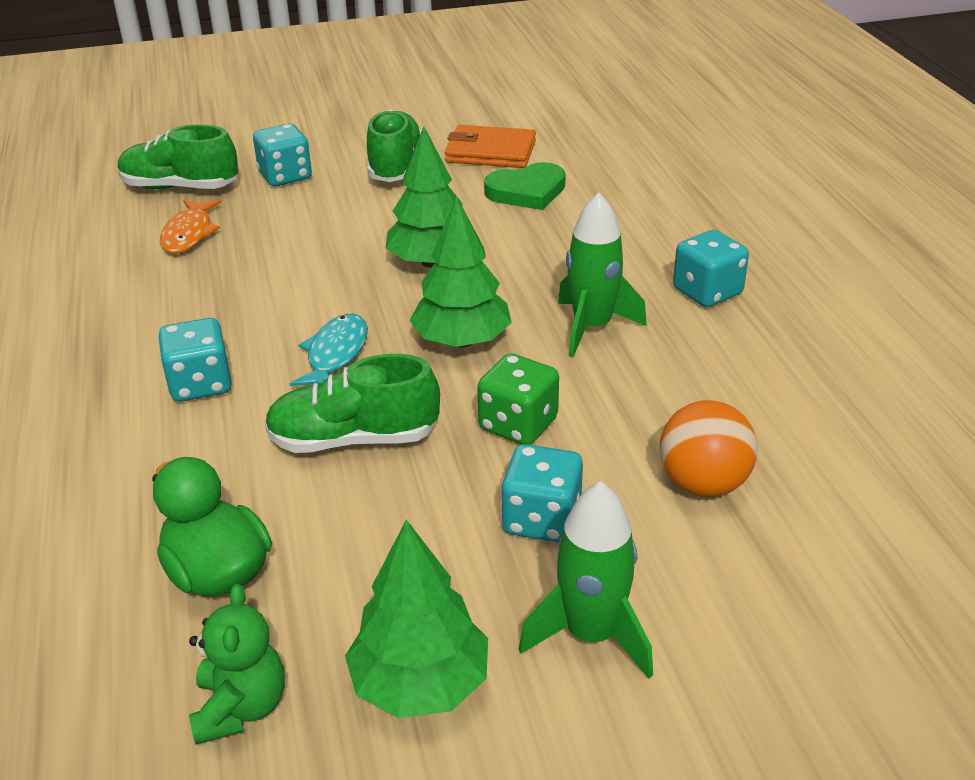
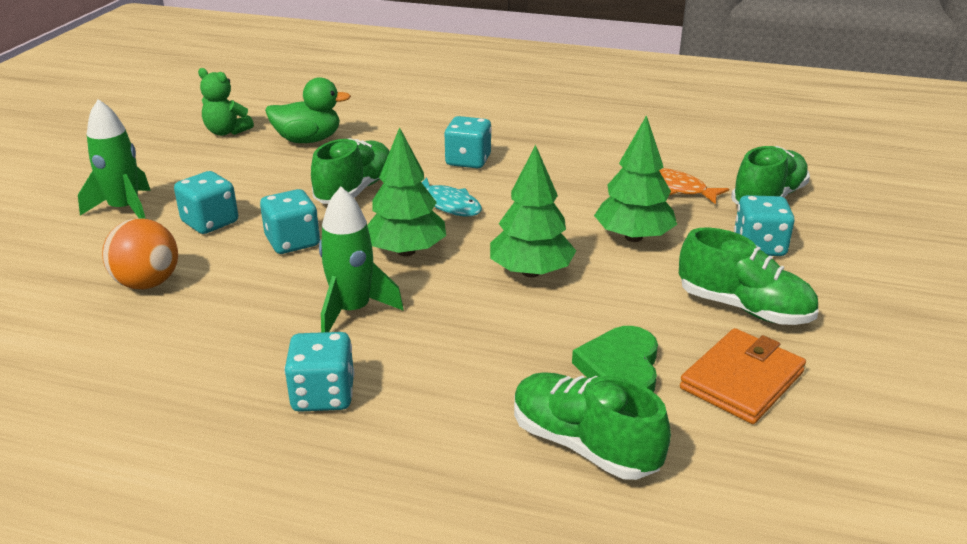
camera: 120 degrees right, 5 degrees down
(420, 684) = (174, 165): green tree -> green tree (633, 237)
(518, 424) = (293, 242): green dice -> turquoise dice
(622, 184) = (584, 445): none -> green shoe

